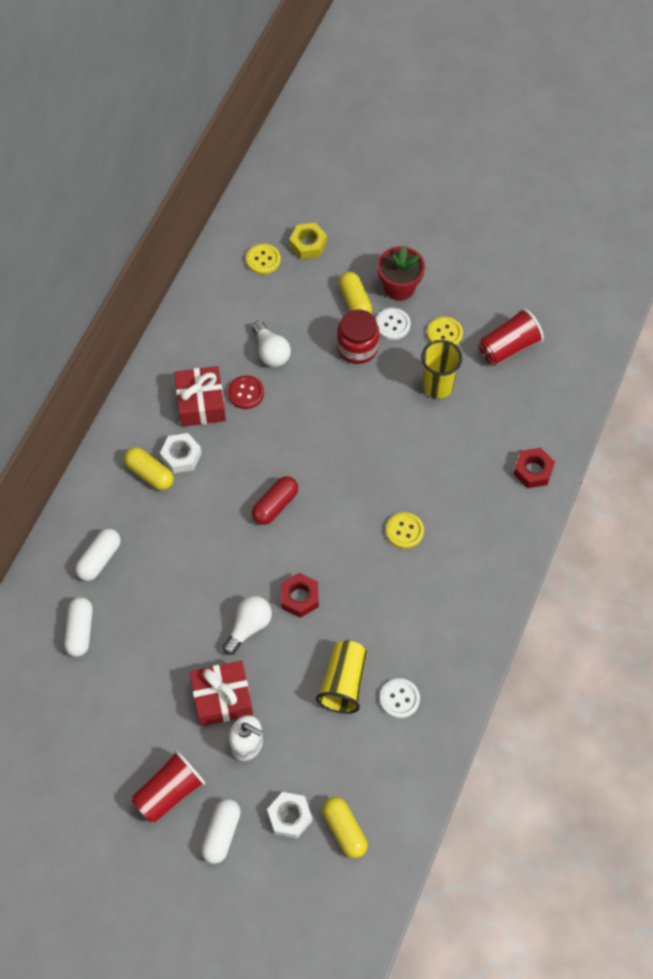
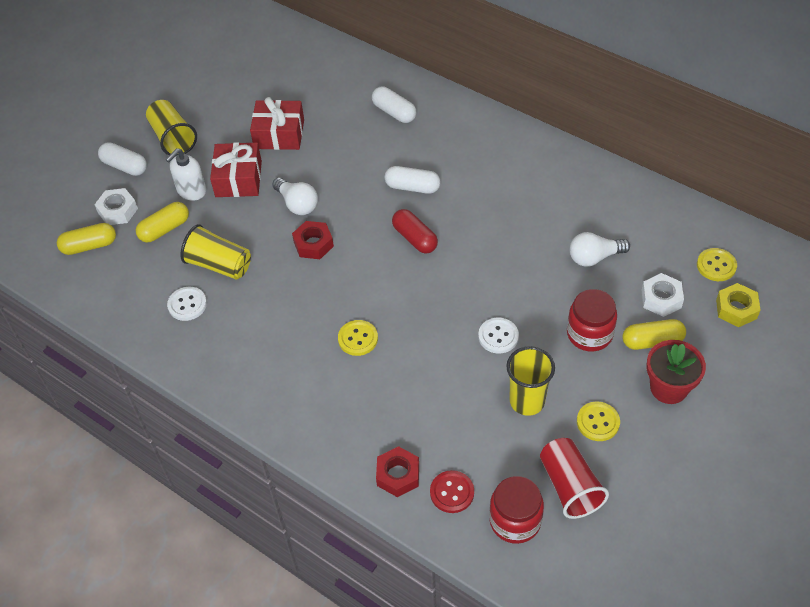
camera: 105 degrees right, 10 degrees down
(80, 631) = (331, 96): white capsule -> white capsule (412, 187)
(150, 473) = (471, 151): yellow capsule -> yellow capsule (164, 229)
(169, 792) = (173, 138): red cup -> yellow cup
(181, 456) = (485, 175): white nut -> white nut (661, 299)
(201, 403) = (541, 195): red gift -> red gift (279, 134)
(246, 393) = (547, 231): red button -> red button (452, 492)
(392, 325) = (616, 372): white button -> white button (498, 336)
(548, 381) = (515, 521): none -> red jar

